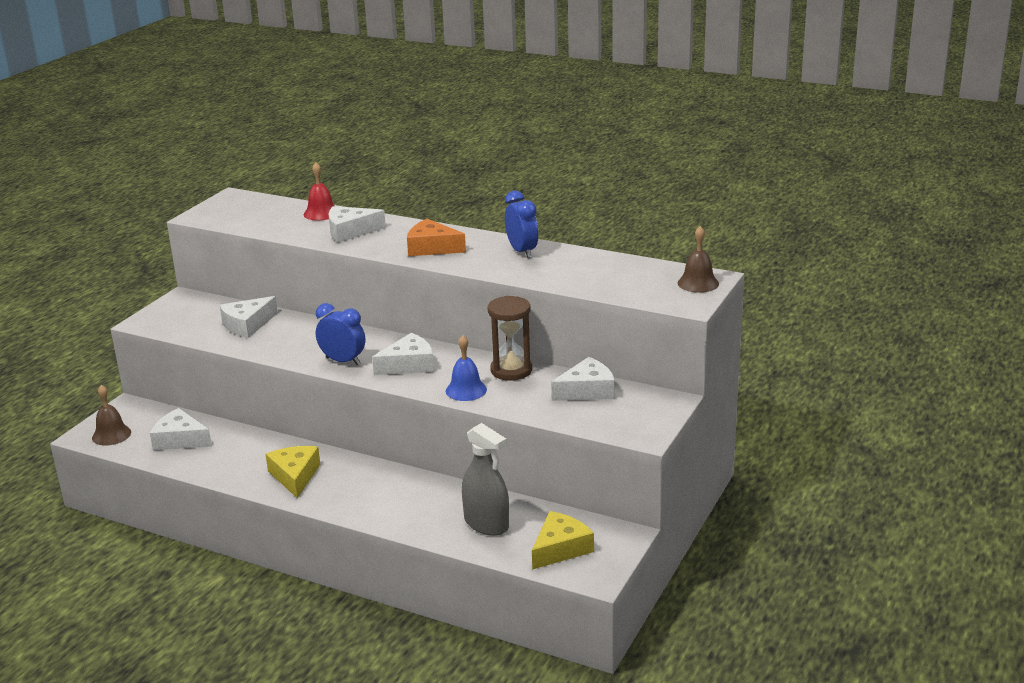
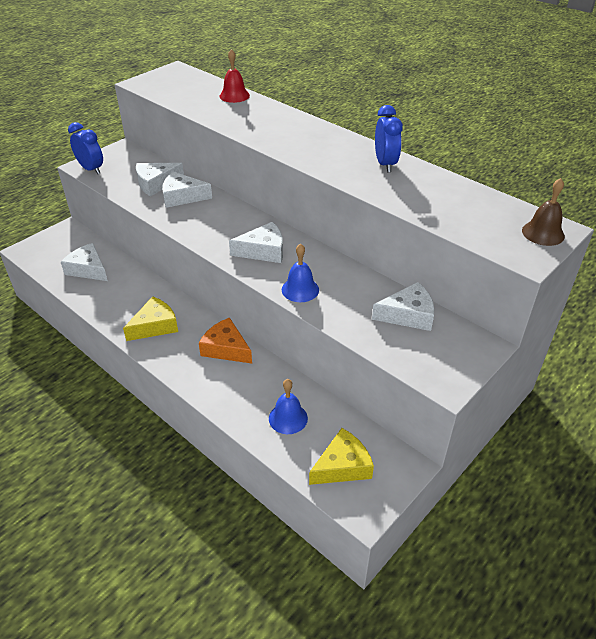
camera: 15 degrees right, 15 degrees up
(111, 435) = (43, 253): brown bell -> none
(295, 476) = (155, 326): yellow cheese -> yellow cheese turned 45 degrees clockwise
(343, 361) = (212, 235): blue clock -> blue clock (91, 169)
(350, 231) = (248, 117): white cheese -> white cheese (182, 197)
(432, 248) = (308, 146): orange cheese -> orange cheese (226, 348)
(486, 523) = (288, 418): grey spray bottle -> blue bell
(511, 370) = (348, 276): brown hourglass -> none

